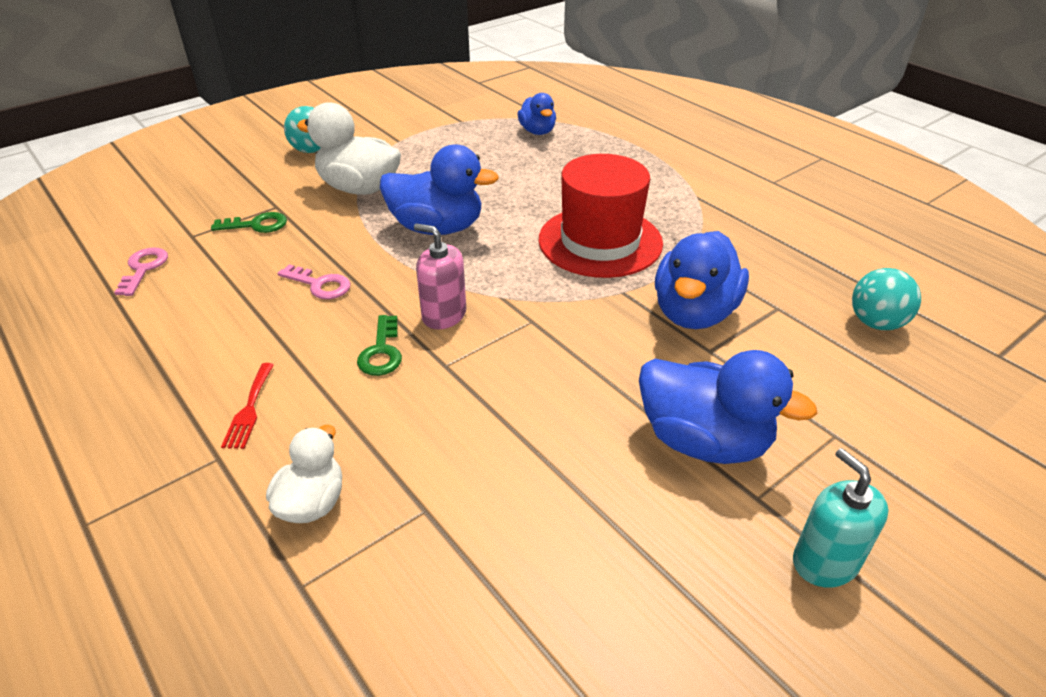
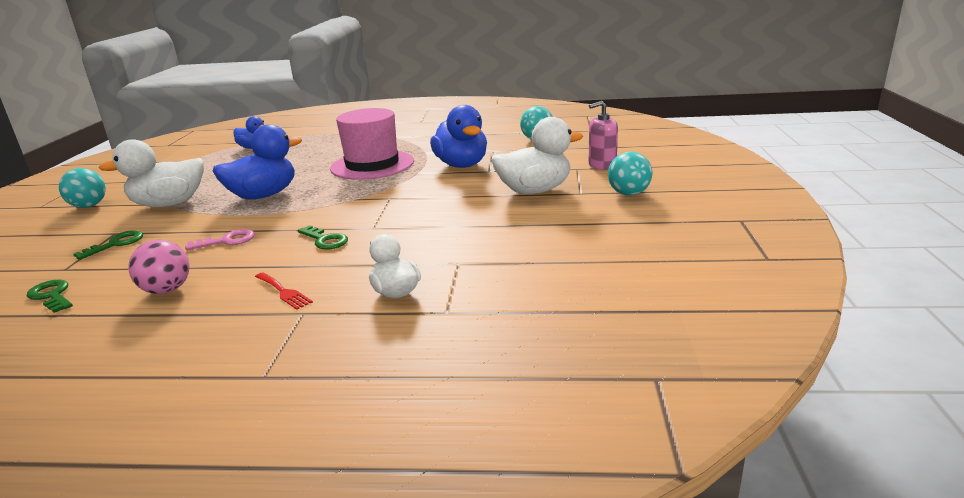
camera: 45 degrees left, 15 degrees down
(143, 269) = (52, 295): pink key -> green key
(198, 326) = (167, 290): none -> pink ball
(444, 315) = (335, 216): pink soap dispenser -> pink soap dispenser (602, 165)
(600, 241) = (372, 165): red hat -> pink hat
(703, 441) = (534, 191): blue duck -> white duck
(825, 562) = (628, 194): turquoise soap dispenser -> turquoise ball

